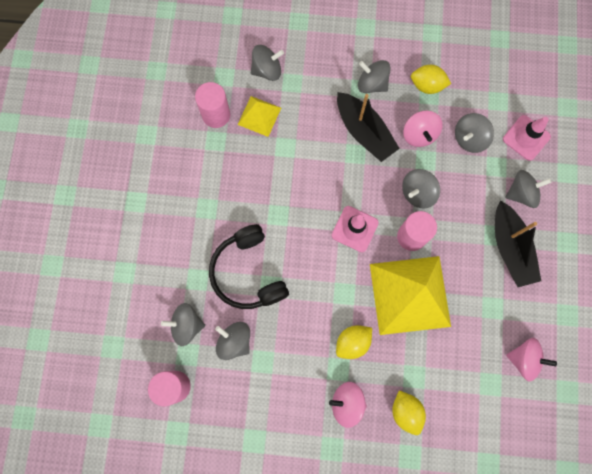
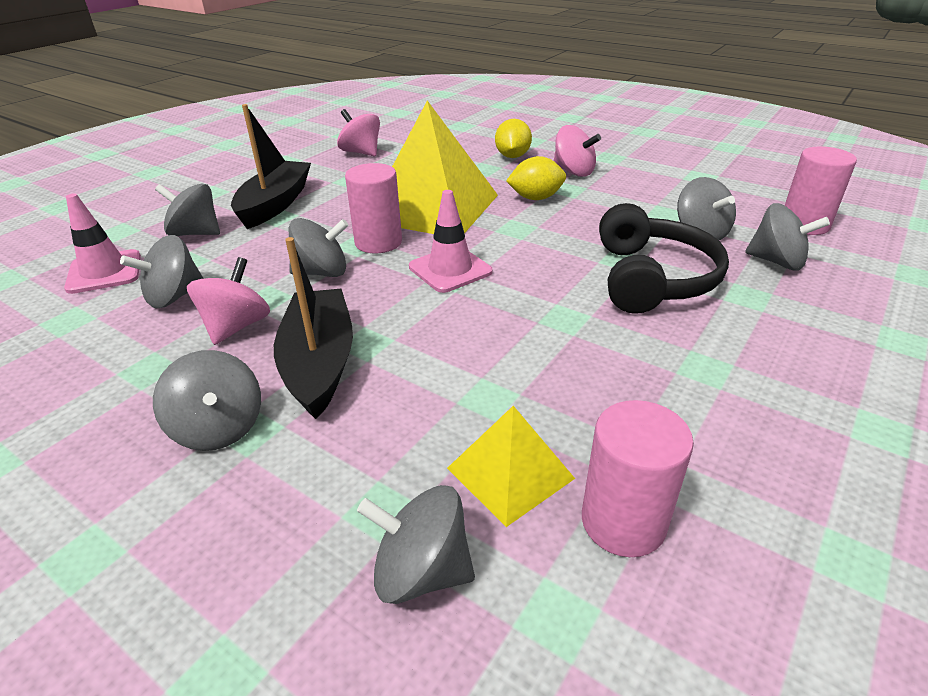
camera: 150 degrees left, 40 degrees down
(427, 85) = (131, 382): yellow lemon -> none
(469, 138) = (174, 297): grey spinning top -> grey spinning top turned 150 degrees clockwise

